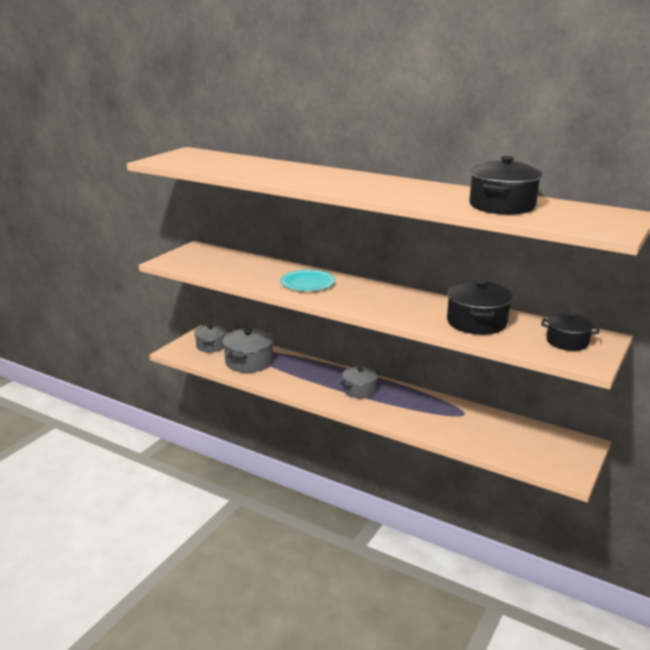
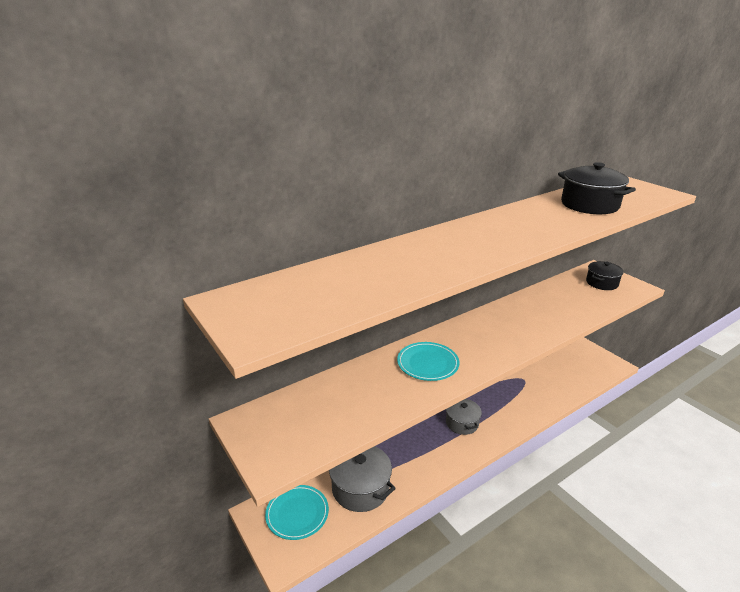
camera: 65 degrees left, 5 degrees up
(211, 346) = (297, 513): grey pot -> turquoise plate
(476, 322) = (558, 305): black pot -> none

